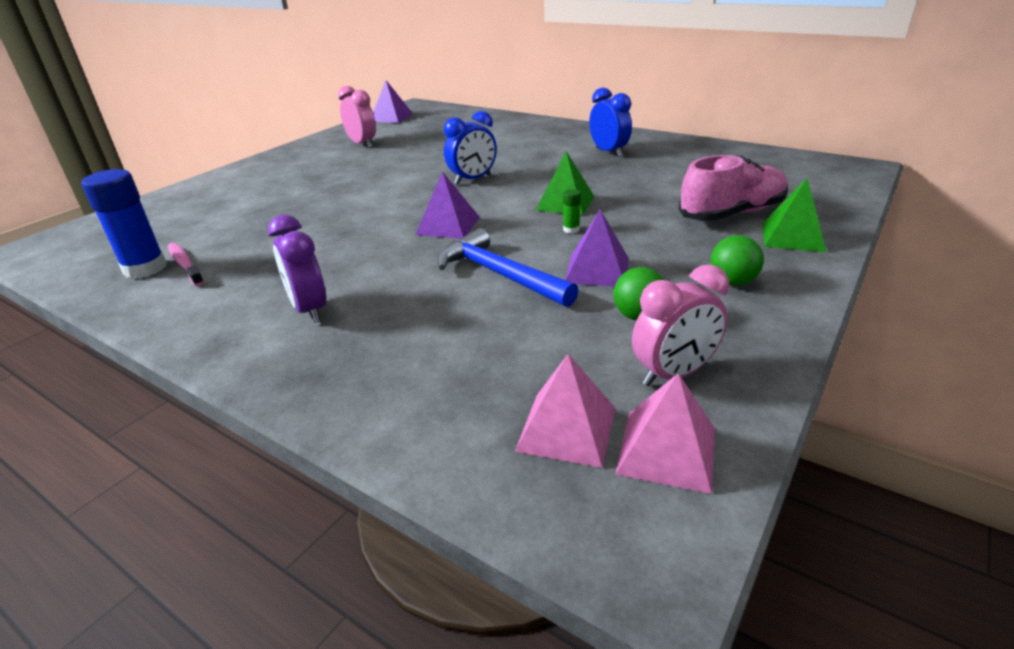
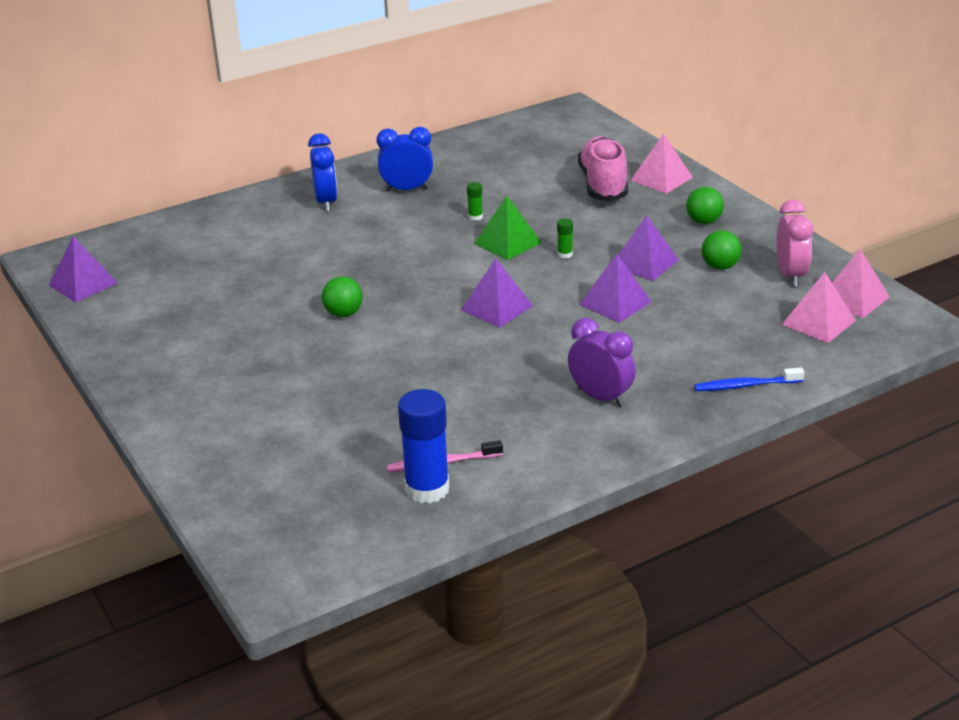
camera: 65 degrees left, 0 degrees up
(309, 310) = (601, 397): purple clock -> purple clock turned 135 degrees counterclockwise
(362, 144) = (176, 320): pink clock -> none
(365, 400) = (745, 386): none -> blue toothbrush
(400, 180) = (343, 314): none -> green ball
(473, 180) = (394, 273): blue clock -> blue clock (326, 202)
(499, 274) = (615, 303): blue hammer -> purple pyramid
(595, 182) = (475, 217): none -> green glue stick
(792, 237) = (661, 179): green pyramid -> pink pyramid

